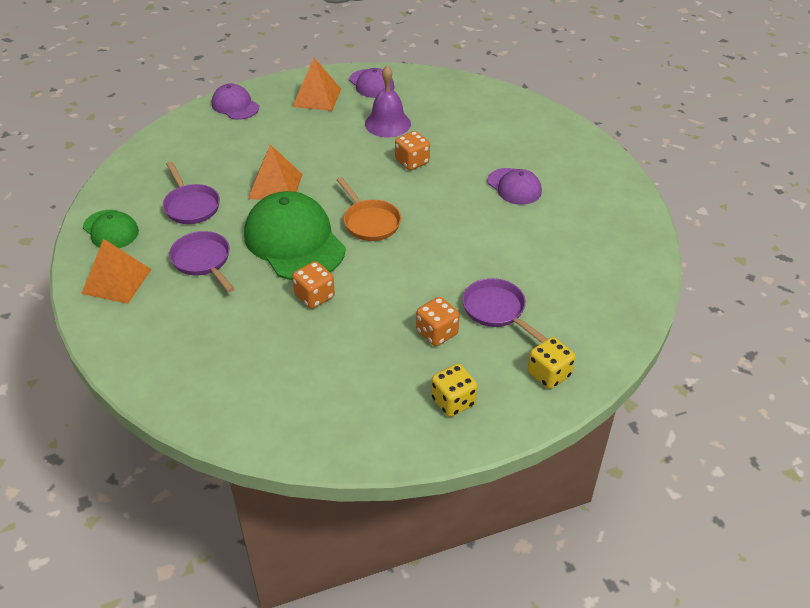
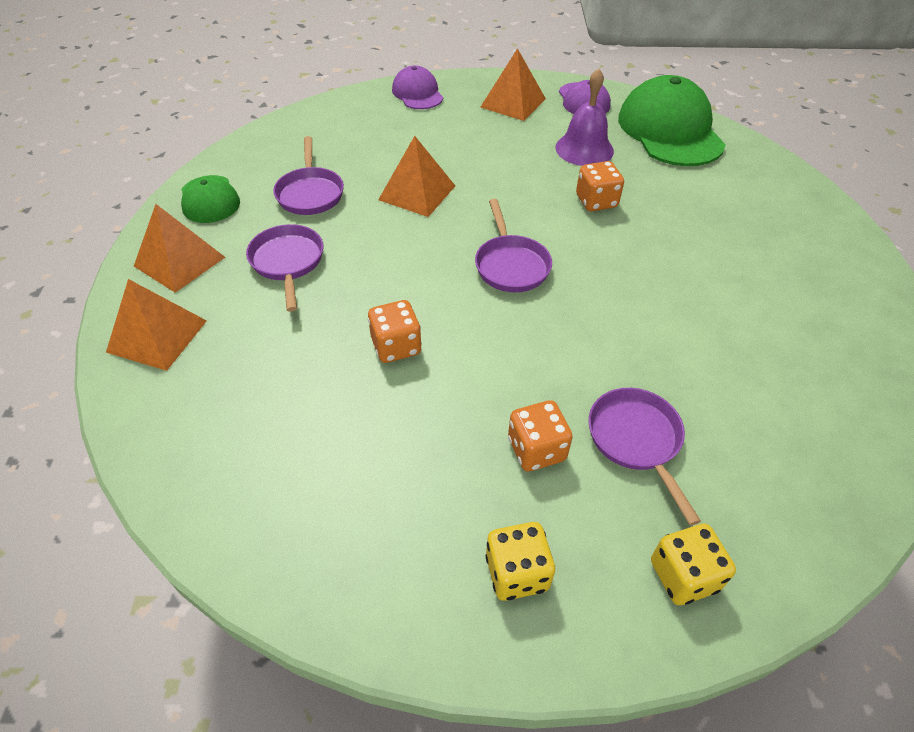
camera: 20 degrees right, 5 degrees up
(134, 336) = (157, 336): none -> orange pyramid
(294, 241) = (406, 266): green cap -> green cap (670, 130)
(370, 222) = (511, 265): orange pan -> purple pan
(514, 186) = (722, 265): purple cap -> none

